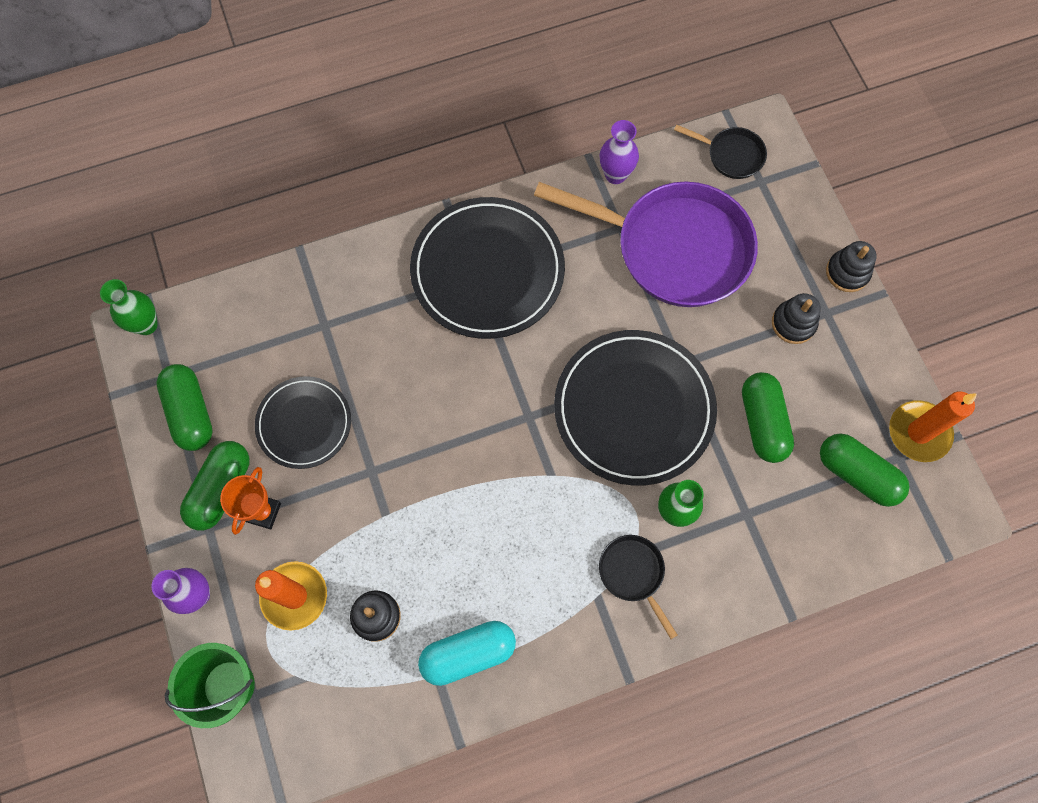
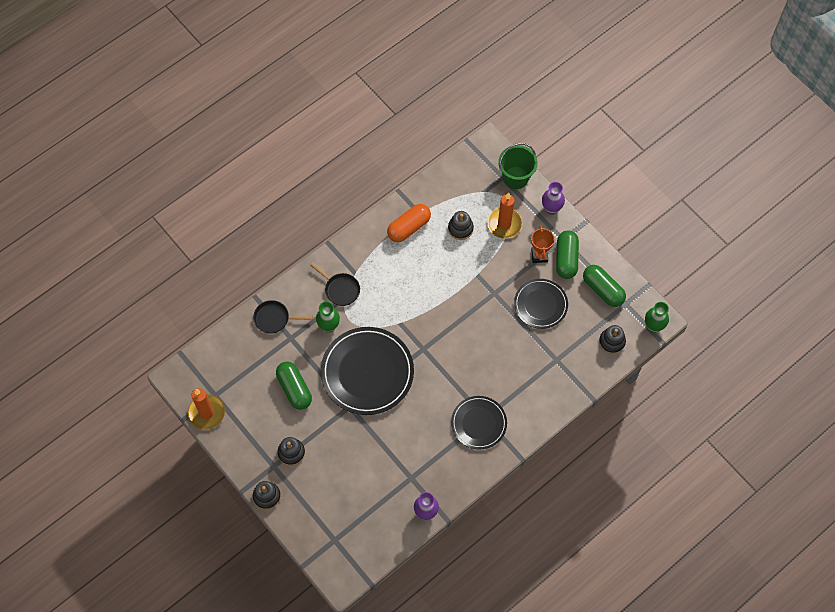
camera: 160 degrees right, 5 degrees down
(224, 323) = (612, 342): none -> black stacking toy
(468, 654) = (409, 227): turquoise capsule -> orange capsule
(487, 271) = (478, 423): black plate -> black plate, size x0.59
(674, 248) = (374, 475): purple pan -> none
(731, 155) = (358, 552): black pan -> black pan (274, 319)
(857, 474) = (236, 378): green capsule -> none

